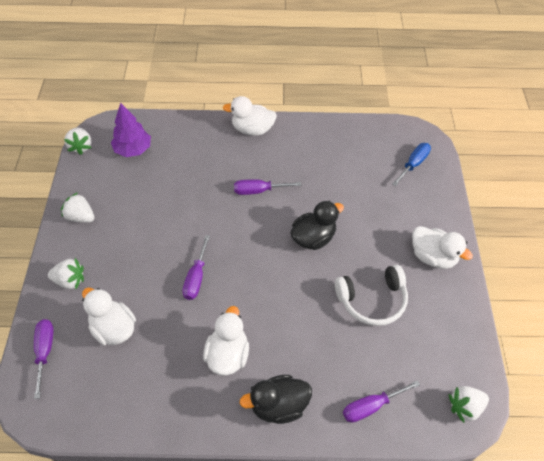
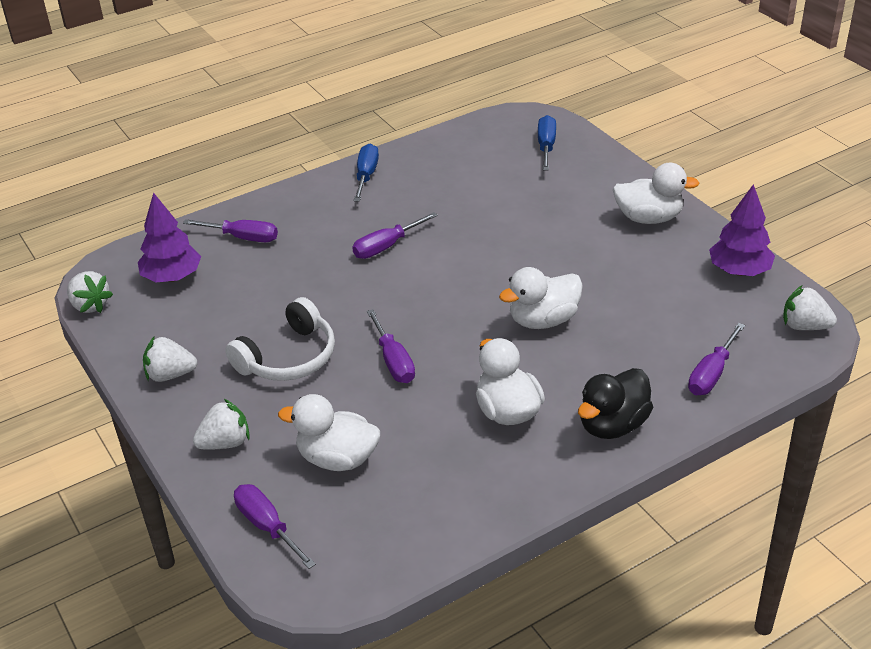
camera: 30 degrees left, 15 degrees down
(189, 141) = (243, 238): none -> purple screwdriver
(252, 129) = (316, 192): white duck -> white duck (543, 320)
(289, 131) = (366, 176): none -> blue screwdriver
(313, 238) = (499, 261): black duck -> none
(372, 300) = (621, 285): white headphones -> white headphones (288, 357)
(458, 334) = (739, 271): none -> purple tree
(465, 407) = (804, 326): white strawberry -> white strawberry turned 75 degrees clockwise

